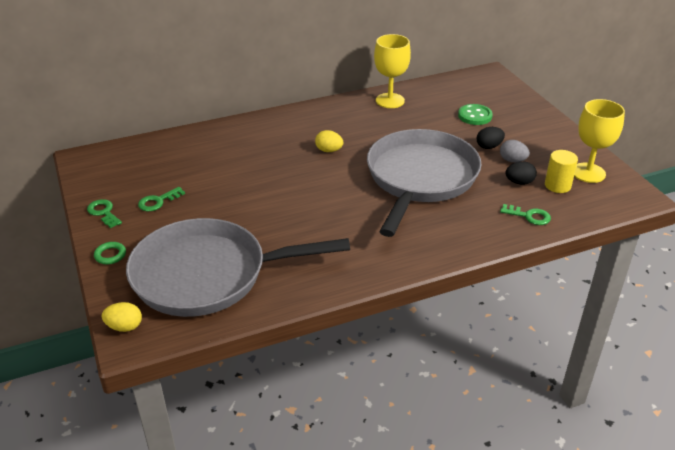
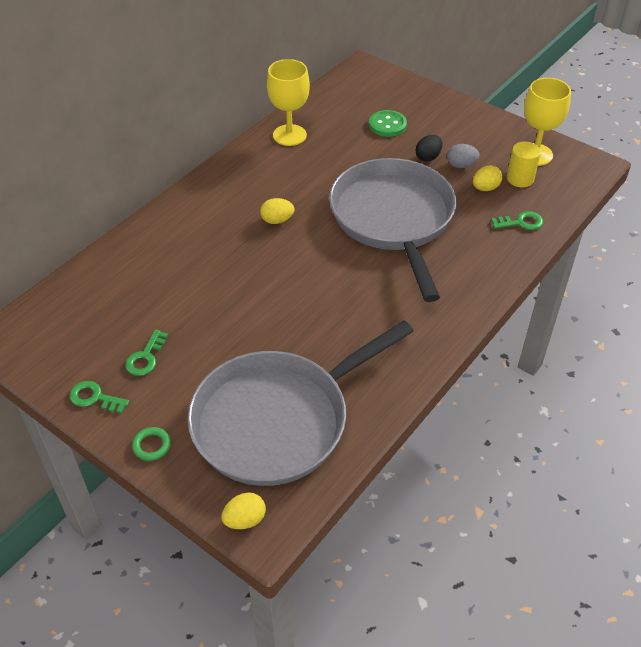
camera: 30 degrees left, 10 degrees up
(519, 182) = (485, 188): black egg -> yellow egg

